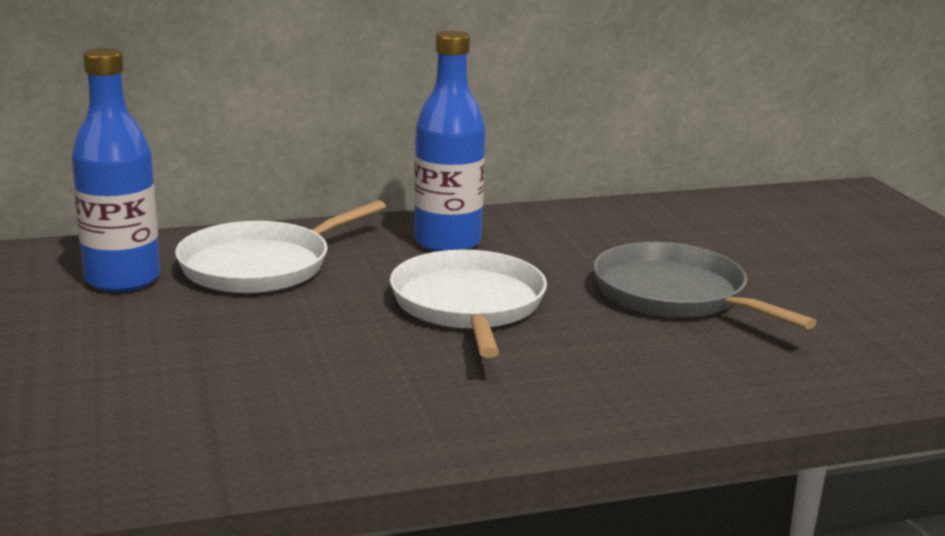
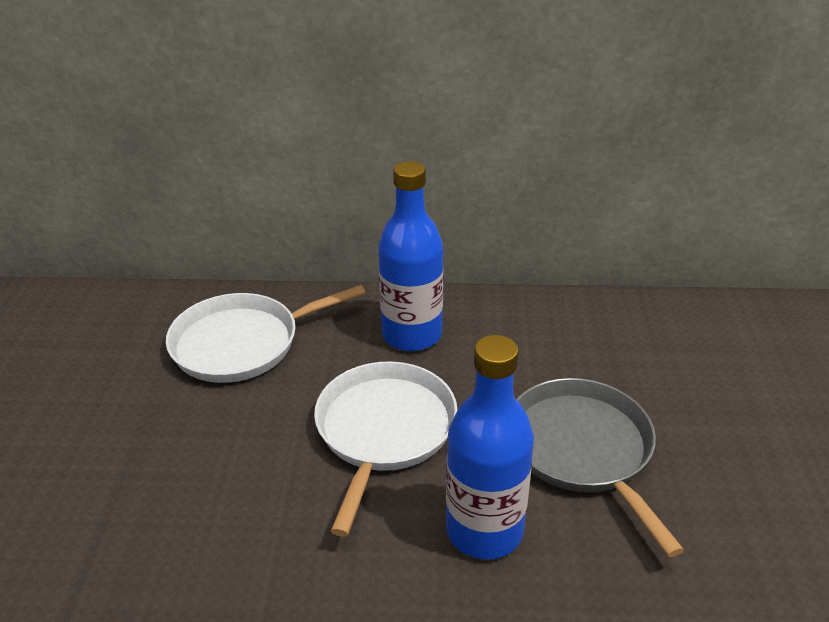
camera: 20 degrees right, 15 degrees up
(122, 279) = (128, 344): blue bottle -> blue bottle (484, 531)

